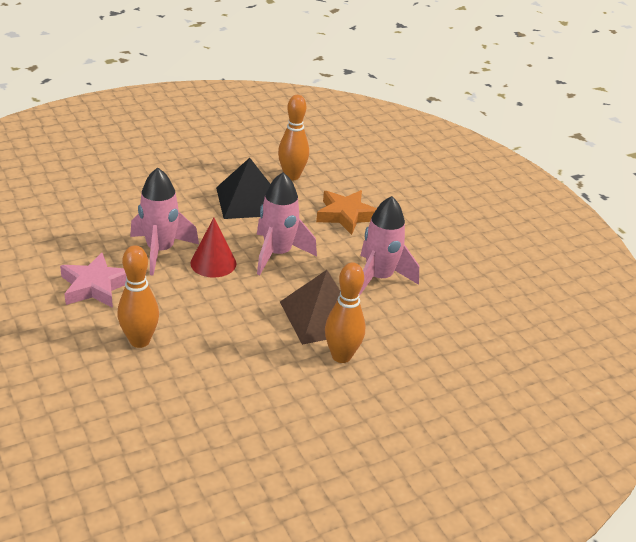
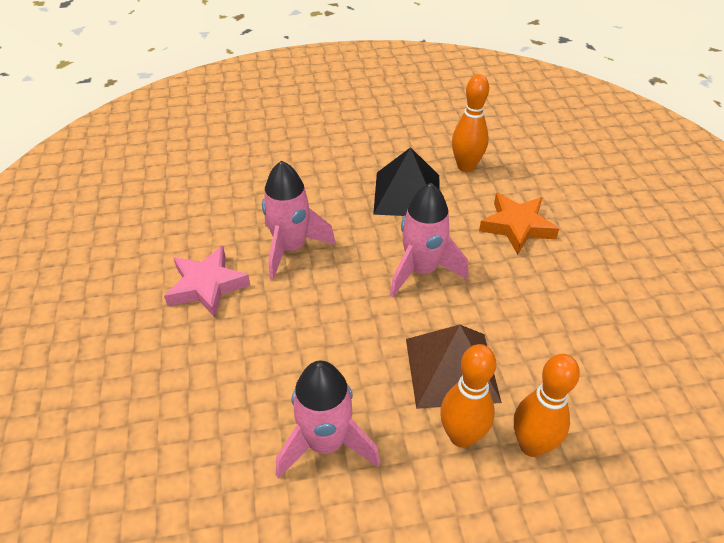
camera: 20 degrees right, 10 degrees up
(140, 341) = (229, 370): orange bowling pin -> orange bowling pin (531, 445)
(213, 263) = (344, 273): red cone -> none
(379, 278) = (537, 323): pink rocket -> pink rocket (326, 443)

